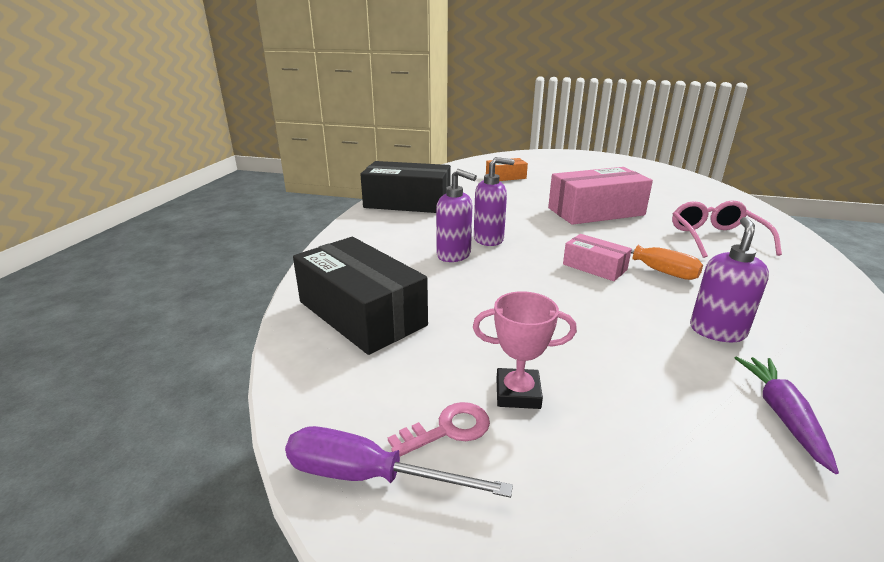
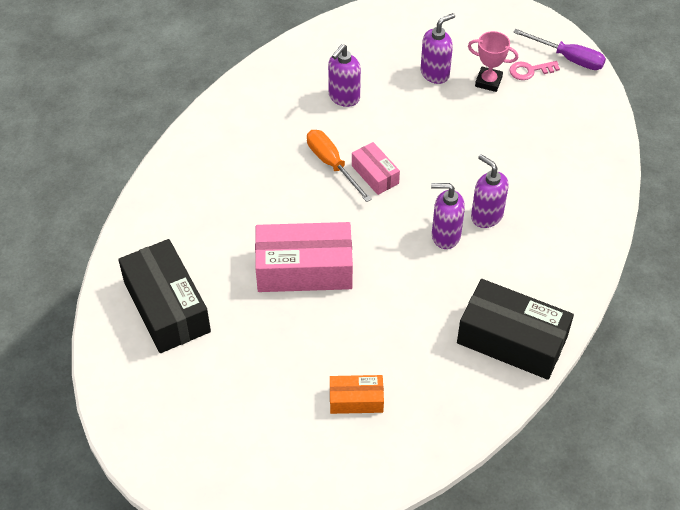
camera: 165 degrees left, 25 degrees up
(361, 313) = (570, 158): black box -> black box (167, 307)
(617, 390) = (435, 73): none -> purple soap dispenser
(716, 238) = (232, 193): pink glasses -> none
(782, 415) = (365, 47): purple carrot -> none

